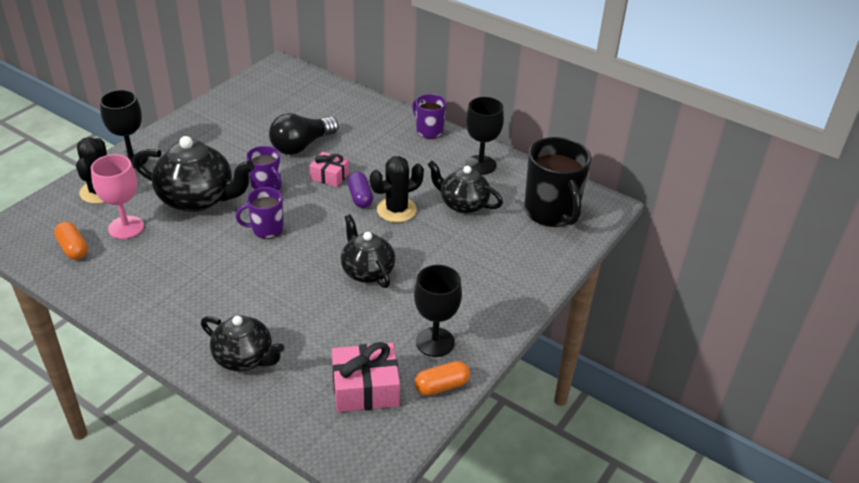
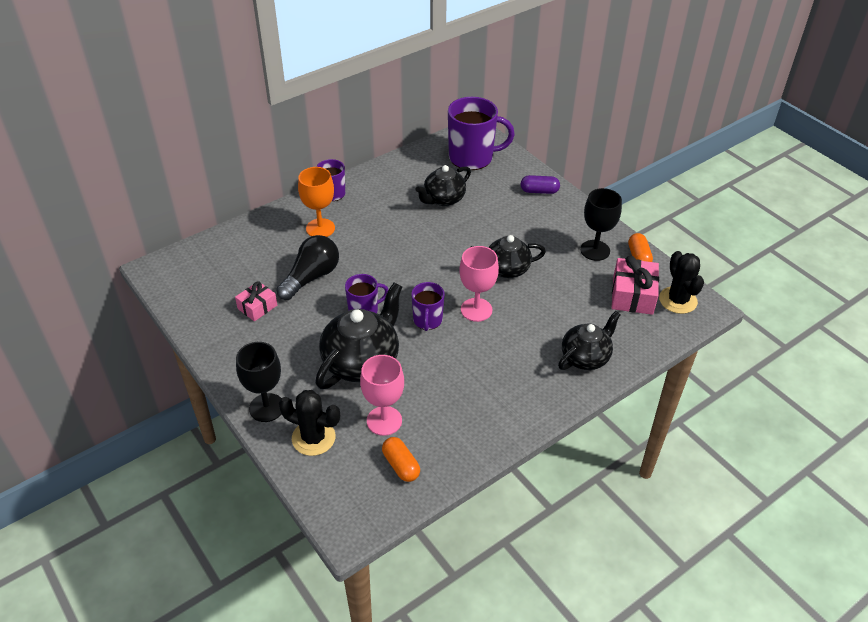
camera: 70 degrees left, 5 degrees up
(73, 248) = (401, 465): orange capsule -> orange capsule turned 75 degrees clockwise
(293, 260) = (476, 310): none -> pink goblet
(301, 146) = (311, 277): black light bulb -> black light bulb turned 120 degrees counterclockwise
(329, 176) = (368, 267): pink gift -> pink gift (257, 307)
(360, 197) = (408, 254): purple capsule -> purple capsule (539, 191)
(373, 135) = (320, 228): none -> orange goblet
(396, 210) = (435, 237): black cactus -> black cactus (678, 300)
(480, 165) = (396, 177): black goblet -> none
(552, 212) = (472, 158): black mug -> purple mug

